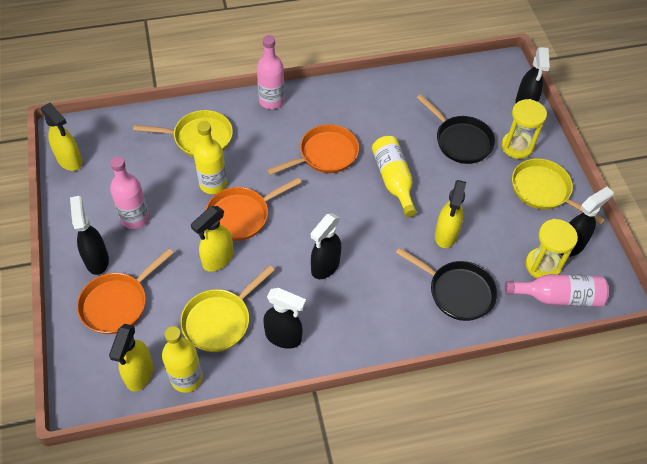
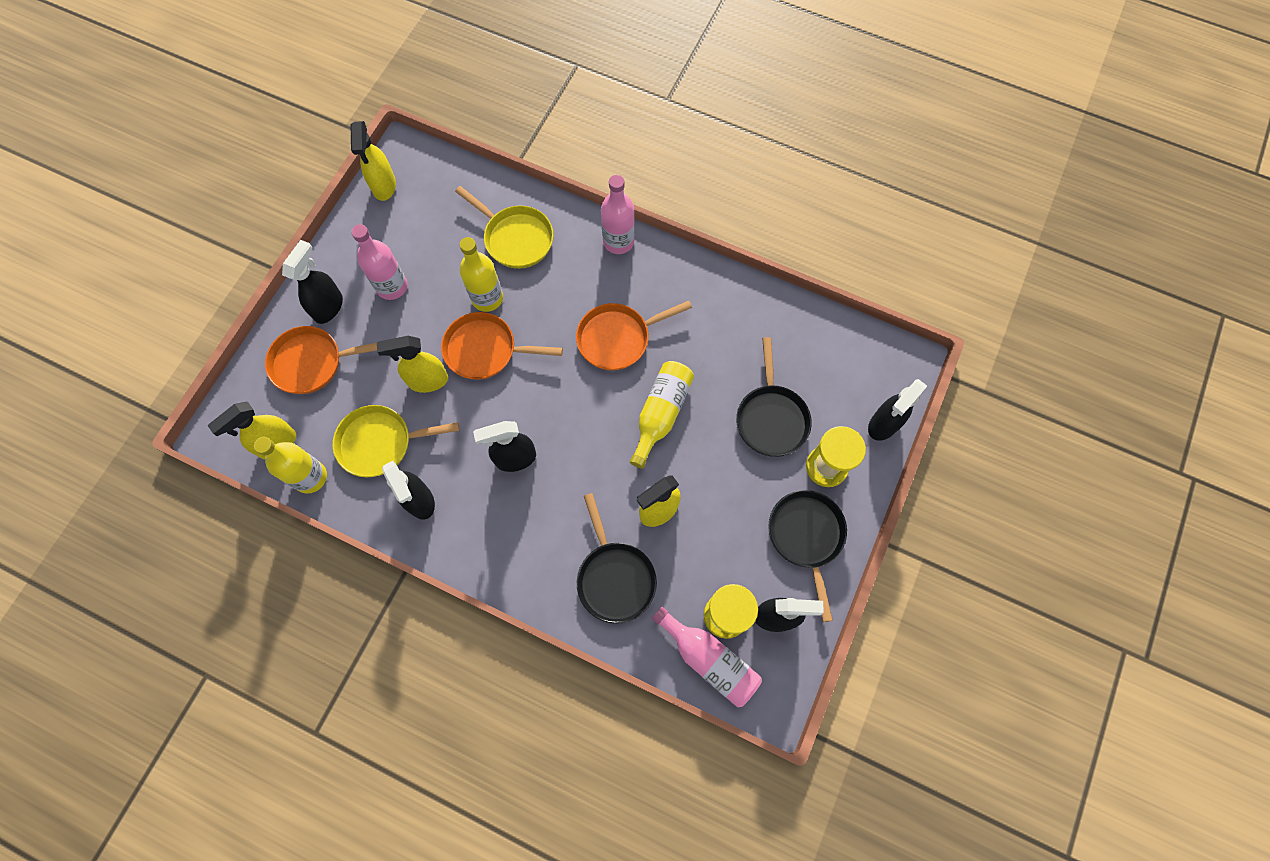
camera: 40 degrees right, 15 degrees up
(324, 155) = (618, 338): orange pan -> orange pan turned 150 degrees clockwise
(544, 191) = (806, 537): yellow pan -> black pan

